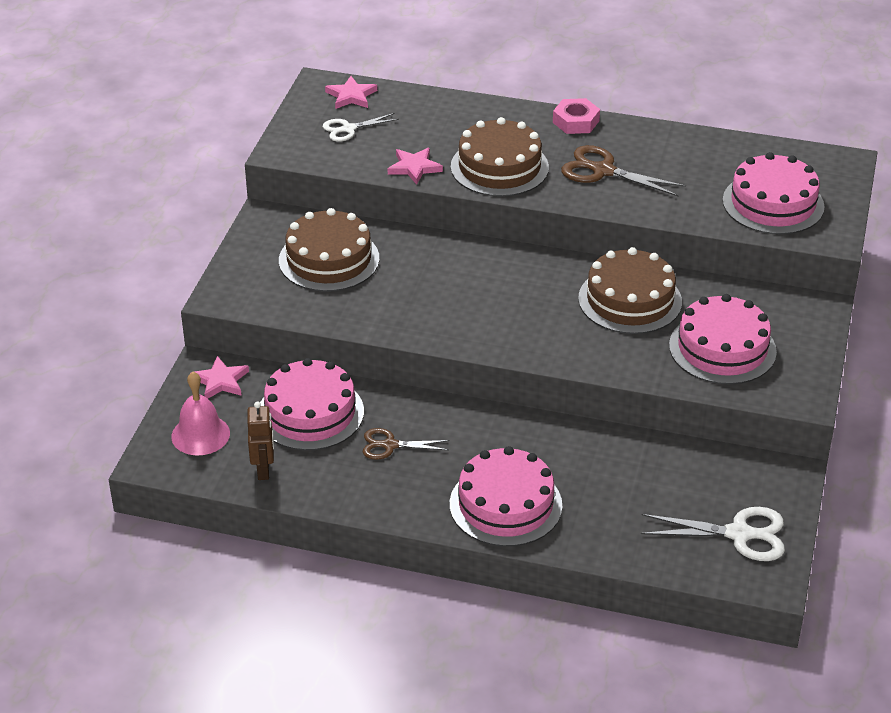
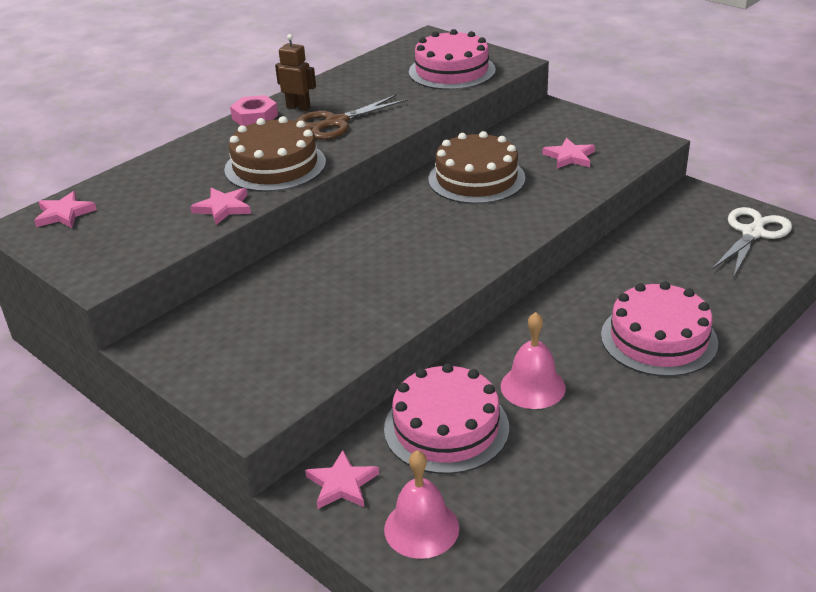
camera: 60 degrees left, 5 degrees down
(264, 470) = (515, 490): brown robot -> brown robot (298, 107)
(329, 259) = (264, 321): brown cake -> none
(348, 129) = (115, 229): white scissors -> none
(389, 445) = (533, 386): brown scissors -> pink bell
(722, 348) = (569, 157): pink cake -> pink star

